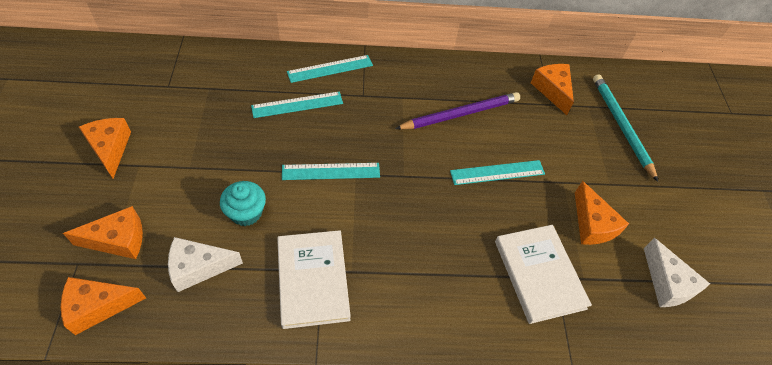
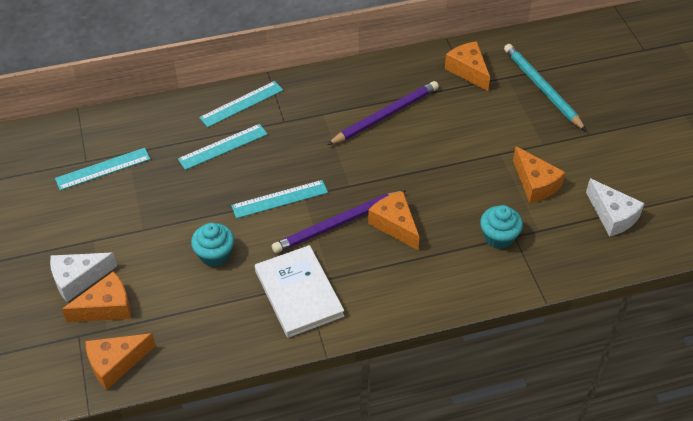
camera: 10 degrees left, 5 degrees down
(110, 149) = (58, 233): orange cheese -> orange cheese (395, 225)
(198, 267) = (191, 310): white cheese -> white cheese (78, 279)
(378, 213) = (338, 224): none -> purple pencil
(497, 172) = (436, 160): turquoise ruler -> turquoise ruler (103, 169)
(539, 274) = (498, 237): white book -> turquoise cupcake

